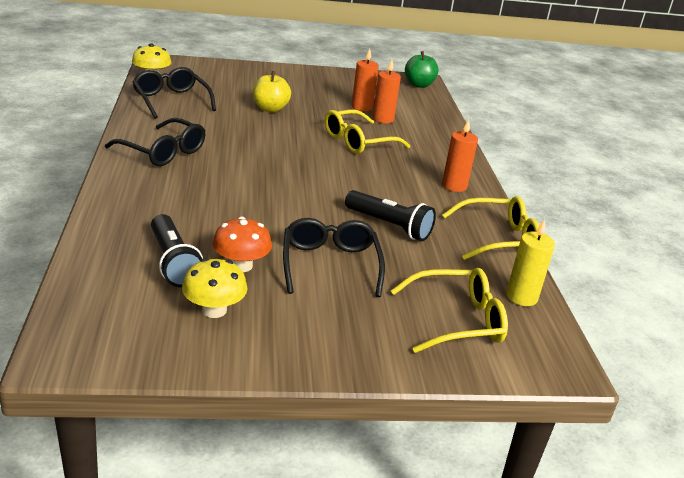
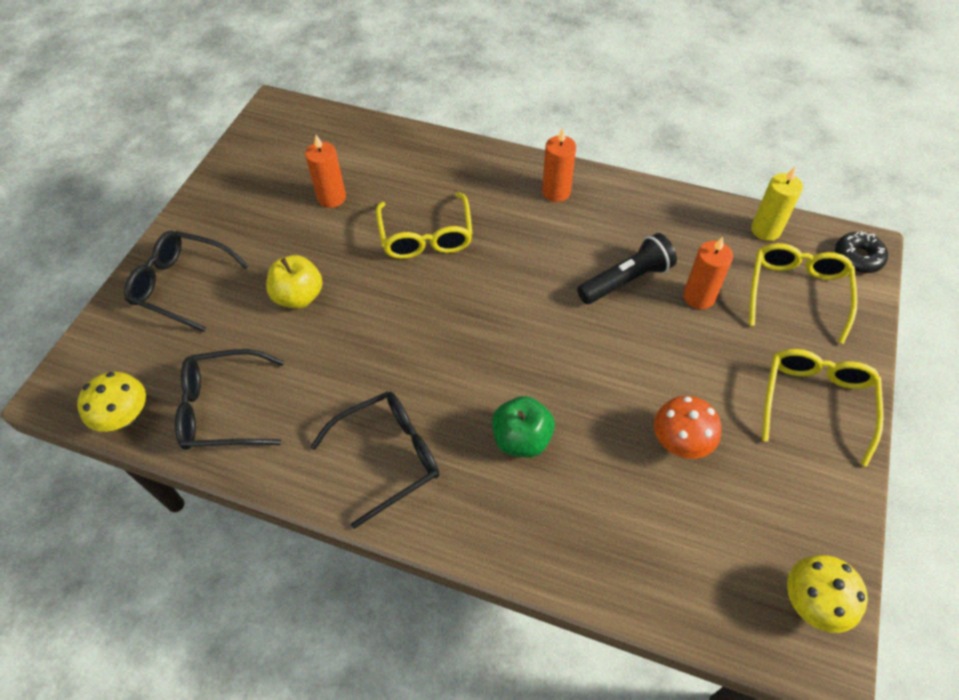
camera: 60 degrees left, 25 degrees up
(173, 262) = (664, 507): black flashlight -> none
(214, 310) = (759, 489): yellow mushroom -> yellow mushroom (813, 602)
(330, 264) = (691, 359): black glasses -> black glasses (181, 285)
(383, 119) = (374, 190): orange candle -> orange candle (699, 297)
(419, 85) = (288, 116): green apple -> green apple (521, 439)
(498, 238) = (667, 202): yellow glasses -> yellow glasses (815, 402)
(544, 361) = (857, 257): none -> black donut

